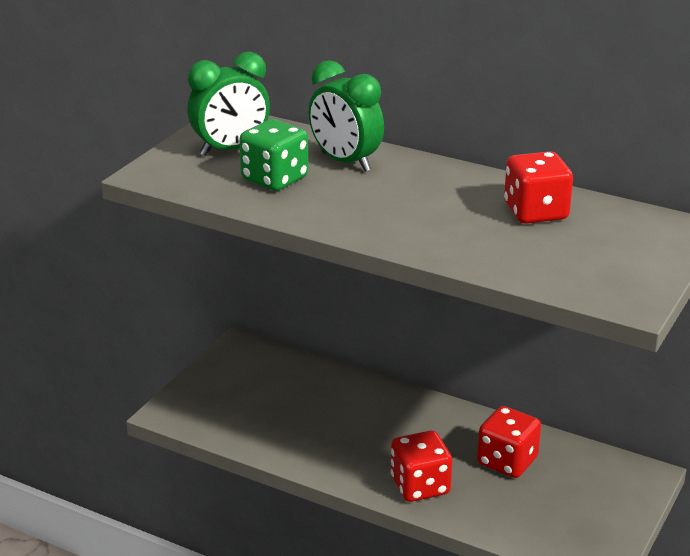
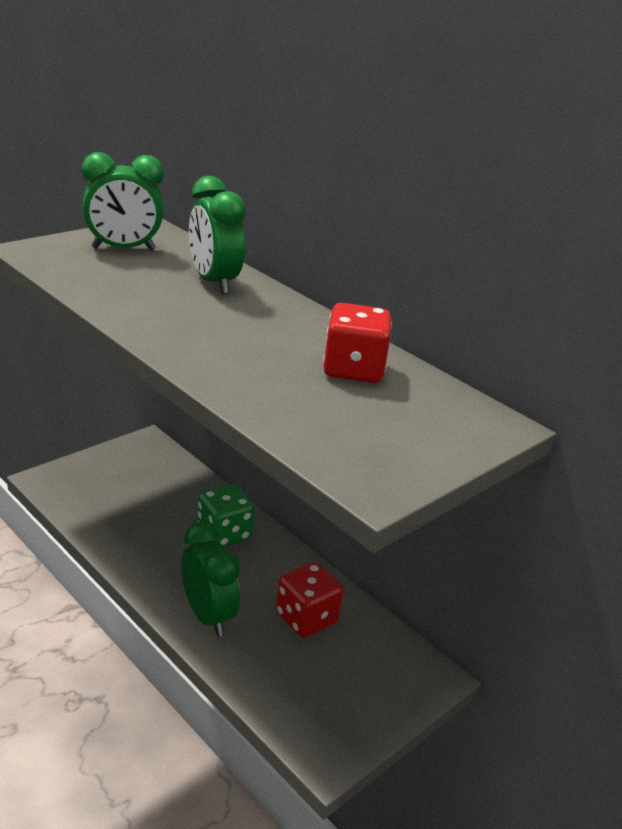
camera: 15 degrees right, 0 degrees up
(275, 179) = (134, 280): green dice -> green dice (223, 534)
(420, 486) = (208, 616): red dice -> green clock

